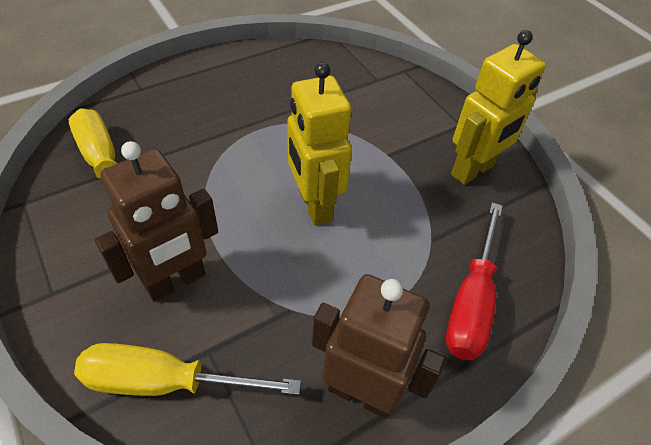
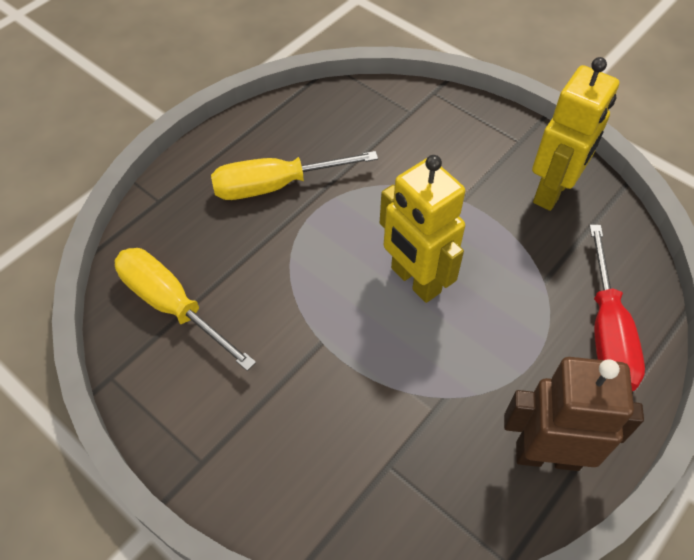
camera: 15 degrees left, 5 degrees up
(165, 382) = (364, 510): yellow screwdriver -> yellow screwdriver (275, 186)
(176, 281) = (320, 408): brown robot -> none

